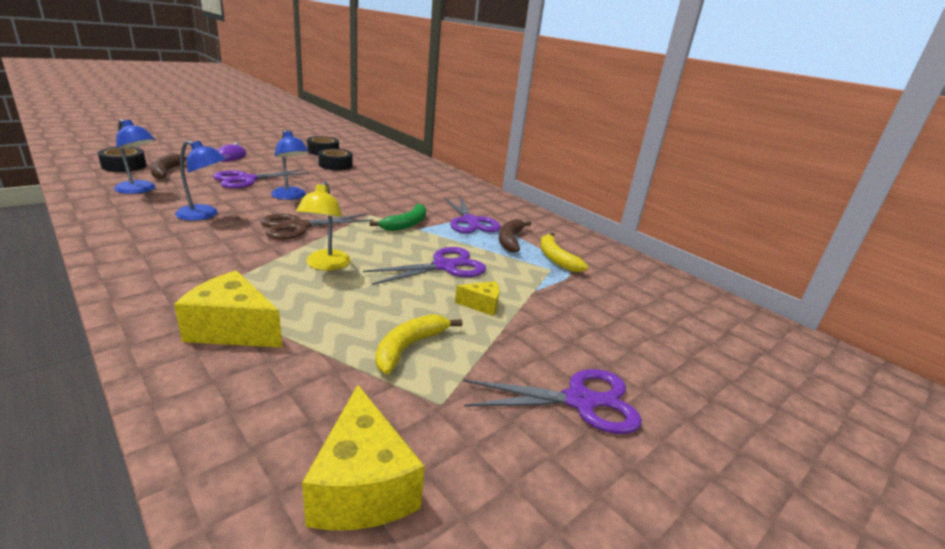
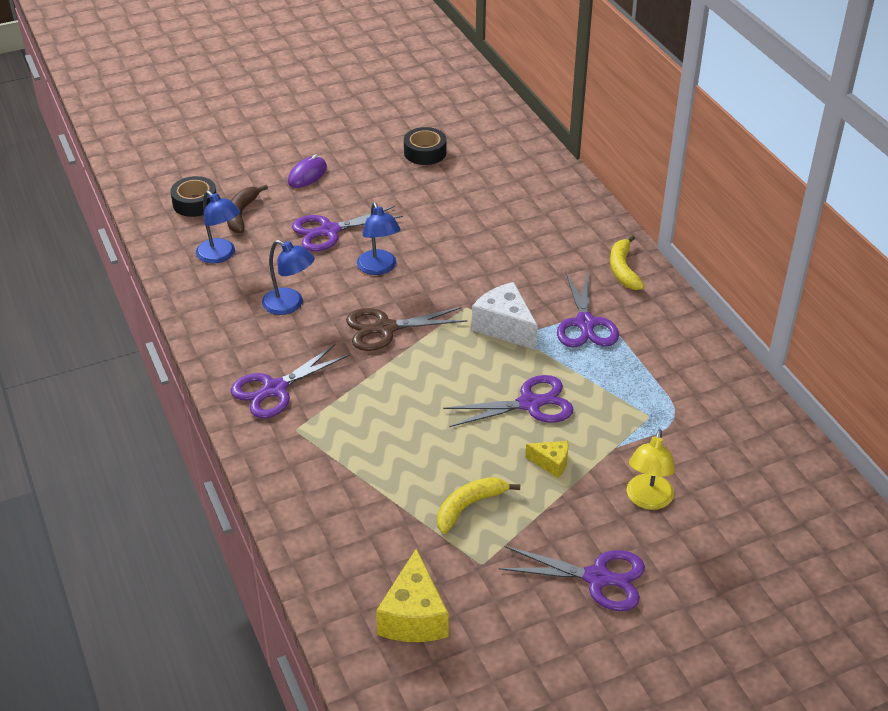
camera: 20 degrees right, 15 degrees up
(176, 267) = (275, 389): none -> purple scissors
(233, 329) = (327, 471): yellow cheese -> none
(325, 265) = (408, 394): yellow lamp -> yellow lamp (647, 500)
(335, 165) = (438, 190): black tape -> none
(406, 224) = (505, 327): green banana -> white cheese
(510, 240) = (622, 362): brown banana -> none
(556, 258) = (665, 398): yellow banana -> yellow banana (623, 269)

